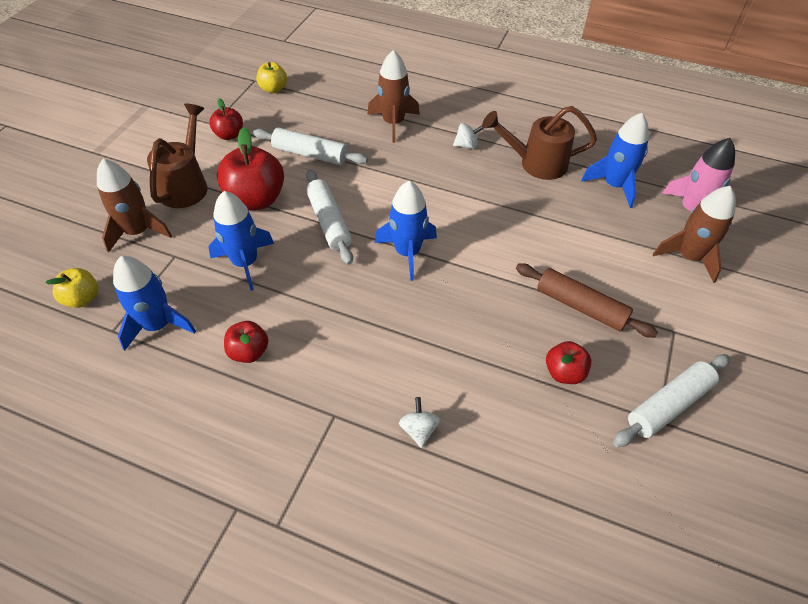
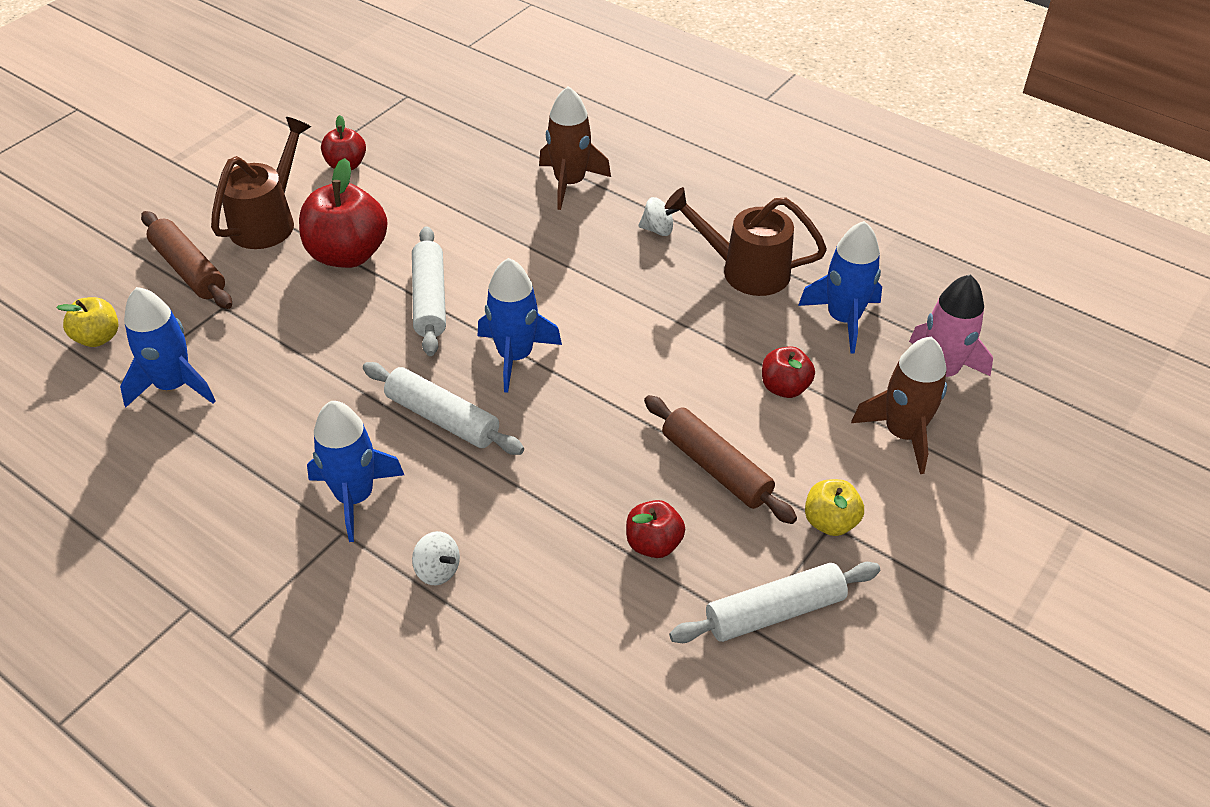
camera: 15 degrees right, 5 degrees down
(138, 232) = (189, 269): brown rocket -> brown rolling pin
(245, 263) = (305, 331): blue rocket -> blue rocket (355, 497)
(249, 352) = (269, 438): red apple -> red apple (784, 388)
(273, 89) = (427, 111): yellow apple -> yellow apple (830, 522)
(310, 154) = (441, 207): white rolling pin -> white rolling pin (443, 418)
(419, 429) = (437, 570): white spinning top -> white spinning top turned 120 degrees clockwise

